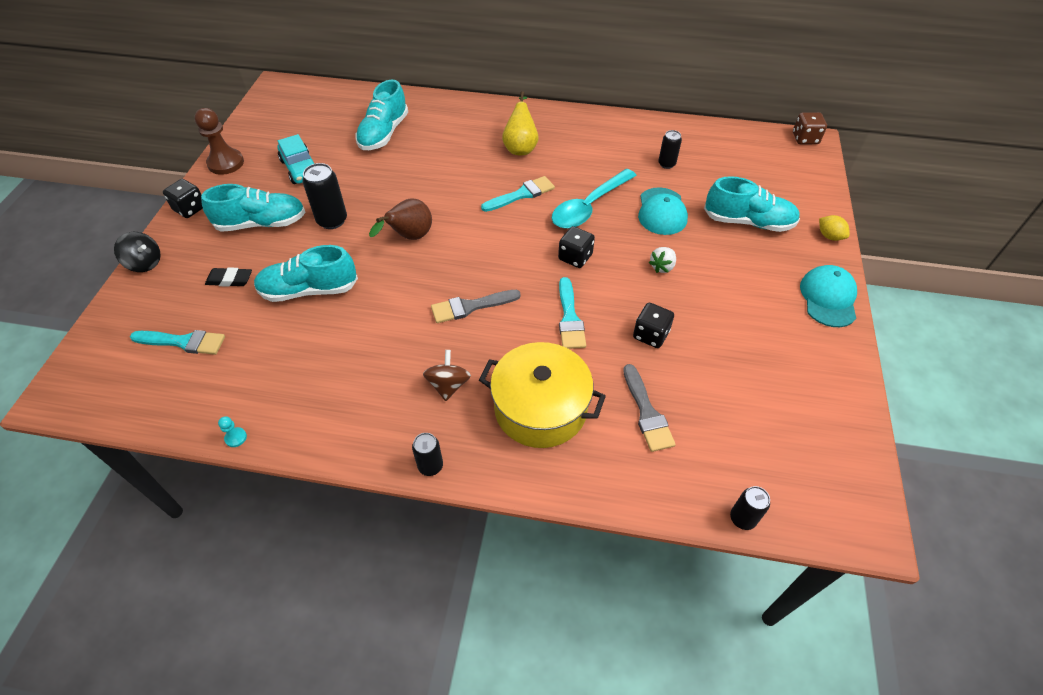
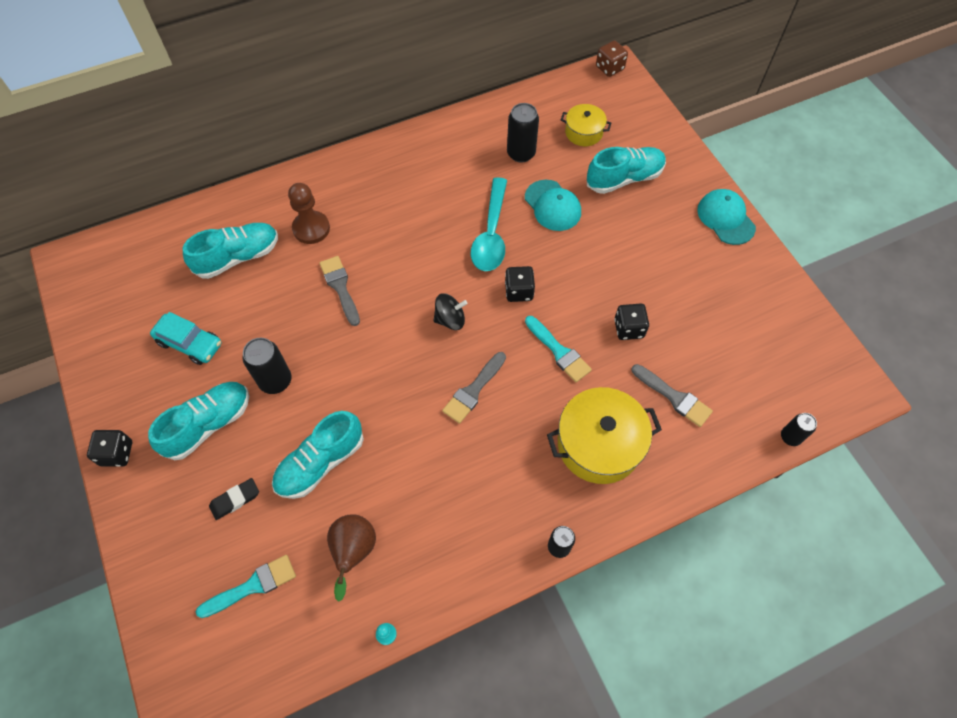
camera: 35 degrees left, 10 degrees up
(145, 263) = (130, 537): black spinning top -> black spinning top (450, 319)
(226, 163) = (103, 381): brown pawn -> brown pawn (311, 228)
(383, 133) = (238, 257): turquoise shoe -> turquoise shoe turned 105 degrees counterclockwise
(409, 237) = (363, 355): brown pear -> brown pear (353, 552)
(436, 185) = (340, 287): none -> grey brush
(448, 385) = (515, 471): brown spinning top -> none
(520, 147) = (383, 203): yellow pear -> none
(521, 194) = (424, 253): turquoise brush -> none
(662, 267) = (591, 260): white strawberry -> none
(666, 164) = (521, 153): black can -> black can, size x1.62
(738, 173) = (583, 132): none -> yellow pot
(829, 236) = (690, 159): yellow lemon -> none

